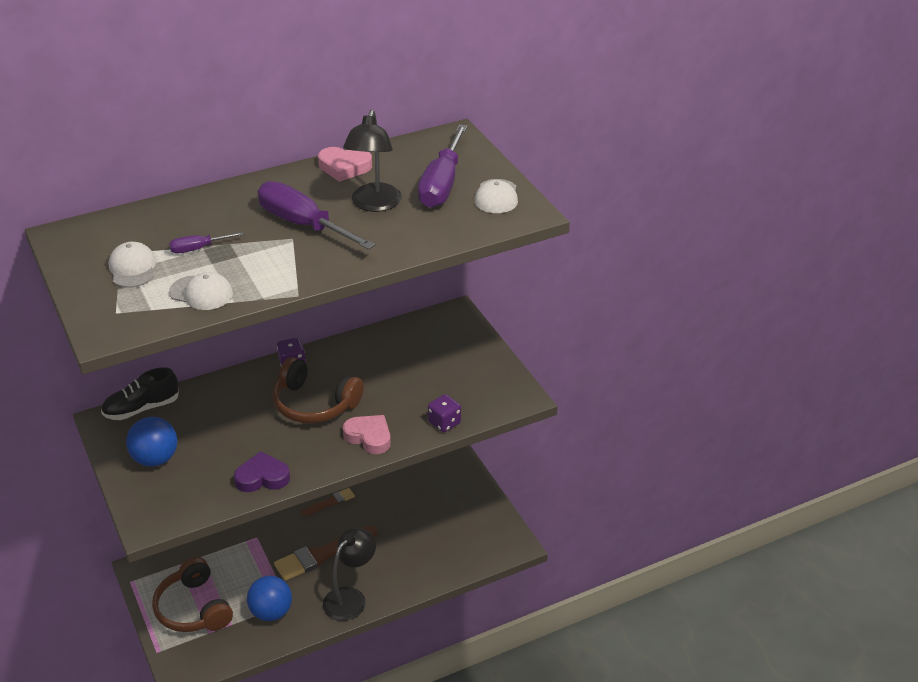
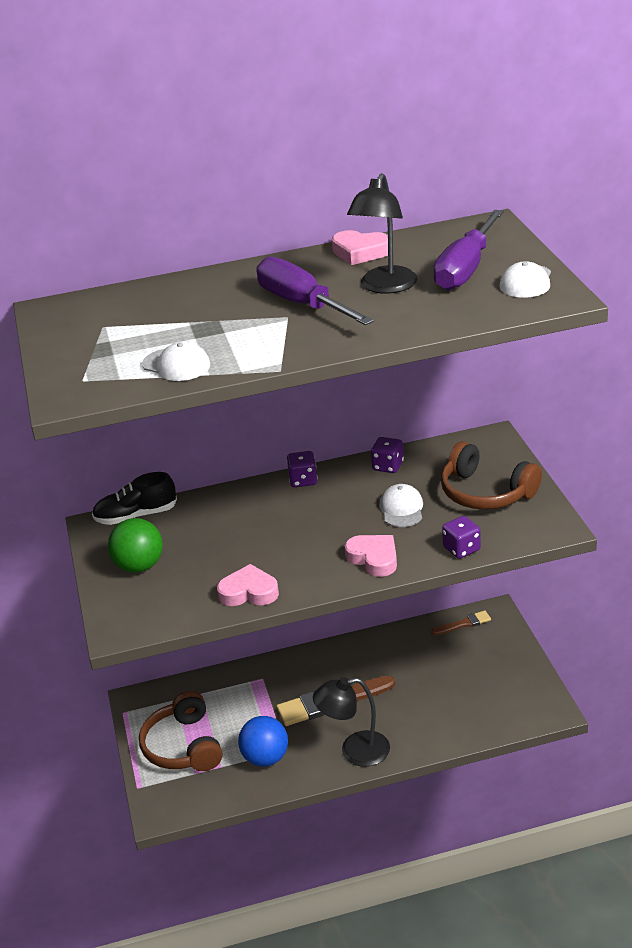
camera: 15 degrees right, 5 degrees down
(132, 268) = (111, 340): white cap -> white cap (401, 509)
(155, 459) = (139, 566): blue ball -> green ball
(198, 248) = (184, 324): purple screwdriver -> none
(262, 477) = (249, 592): purple heart -> pink heart
(314, 404) = (319, 521): brown headphones -> brown headphones (486, 492)
(330, 502) = (348, 648): brown brush -> brown brush (464, 624)
(350, 598) = (355, 751): black lamp -> black lamp turned 150 degrees counterclockwise
(367, 346) = (388, 466): none -> purple dice

